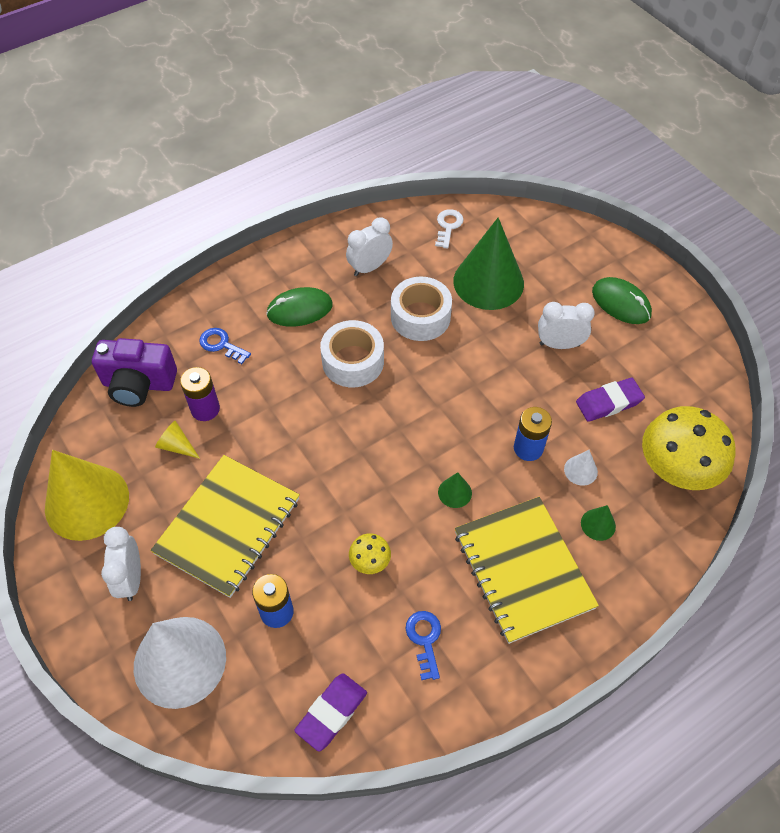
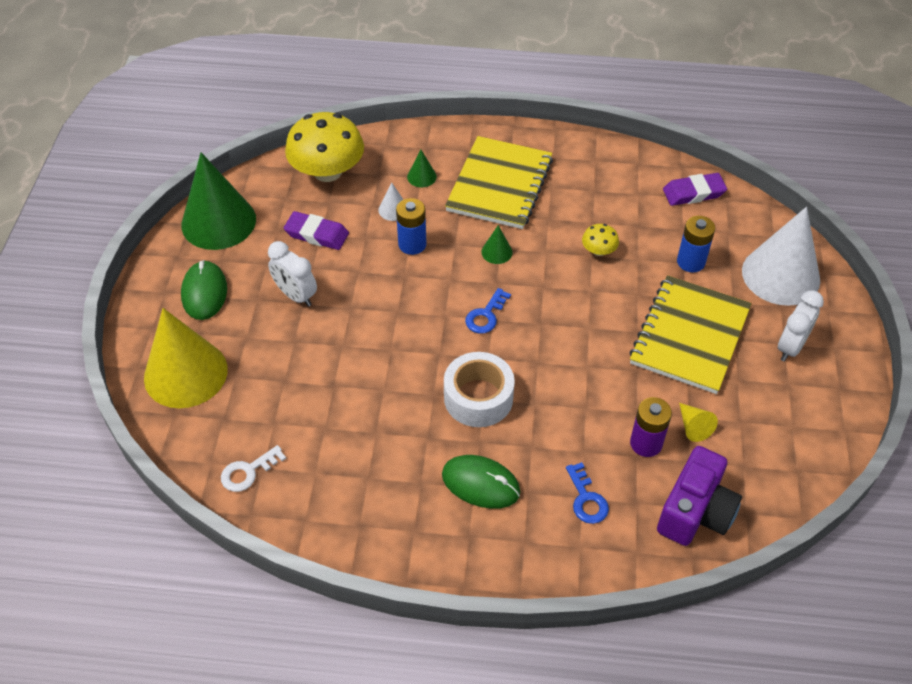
camera: 140 degrees left, 5 degrees down
(87, 502) = (801, 429): yellow cone -> yellow cone (185, 373)
(139, 384) = (695, 512): purple camera -> purple camera turned 75 degrees clockwise
(228, 526) = (689, 336): yellow notebook -> yellow notebook turned 45 degrees counterclockwise
(369, 267) = (371, 481): white clock -> none
(420, 317) = (378, 397): white tape -> none
(424, 639) = (601, 191): blue key -> blue key (486, 315)
(488, 282) = (283, 387): green cone -> green cone (218, 222)

